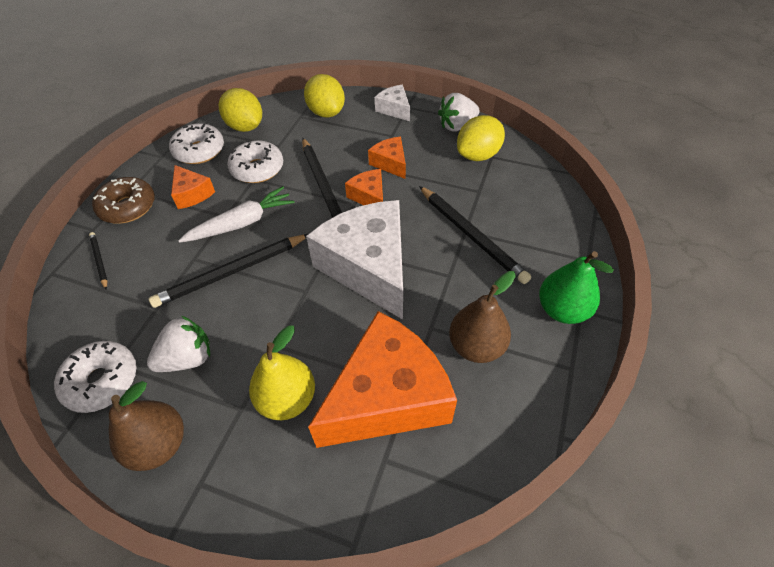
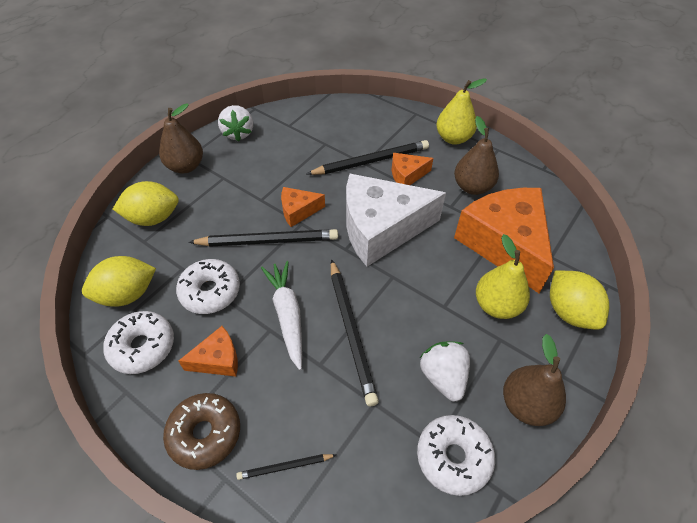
camera: 75 degrees left, 0 degrees up
(390, 163) = (262, 187): orange cheese -> orange cheese (407, 175)
(394, 109) = (186, 166): white cheese -> brown pear
(478, 155) = (283, 132): yellow lemon -> yellow lemon (569, 312)
(562, 310) = (453, 138): green pear -> yellow pear

